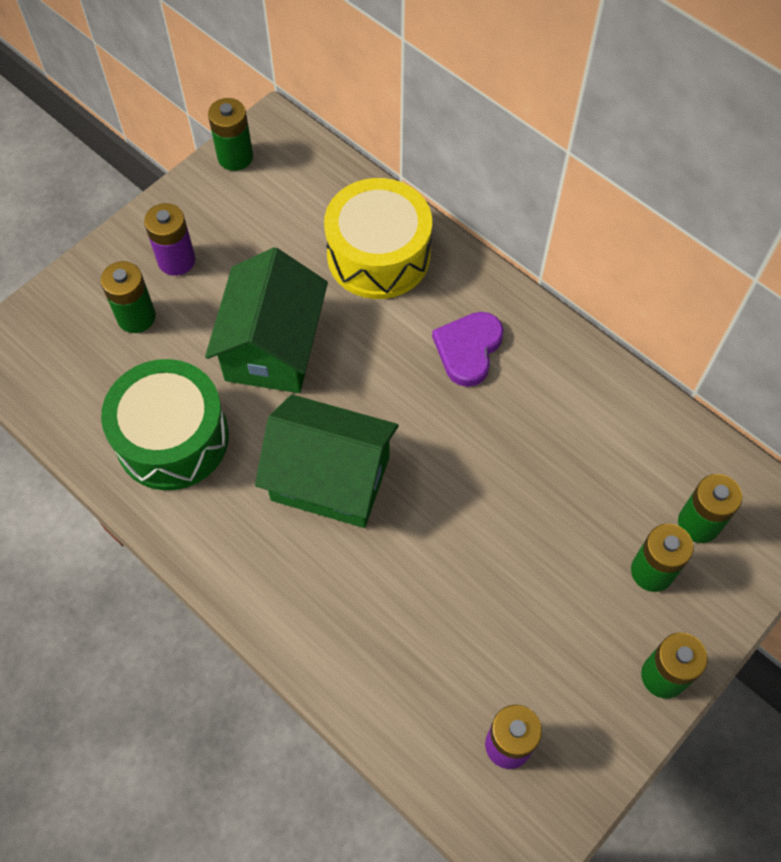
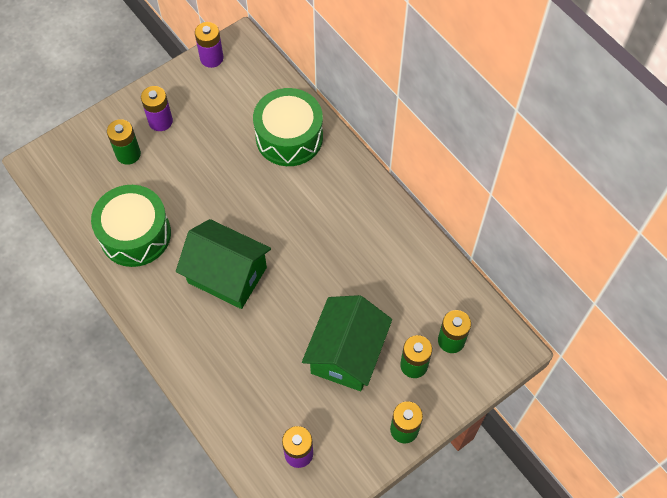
camera: 10 degrees right, 0 degrees up
(235, 157) = (211, 58): green battery -> purple battery
(272, 347) = (209, 186): green house -> green house (346, 353)
(378, 255) = (289, 137): yellow drum -> green drum
(468, 349) = (332, 207): purple heart -> none

